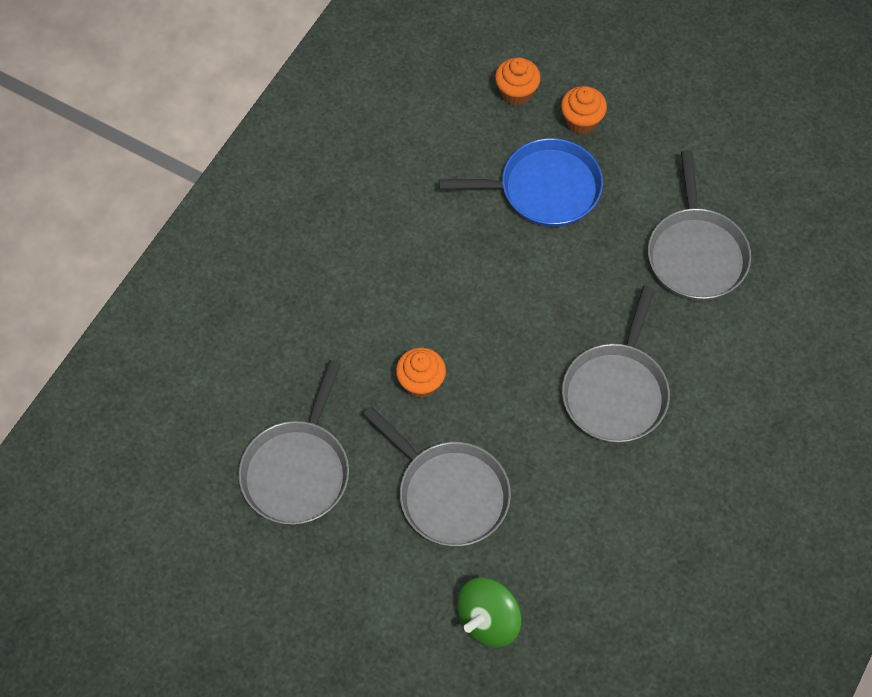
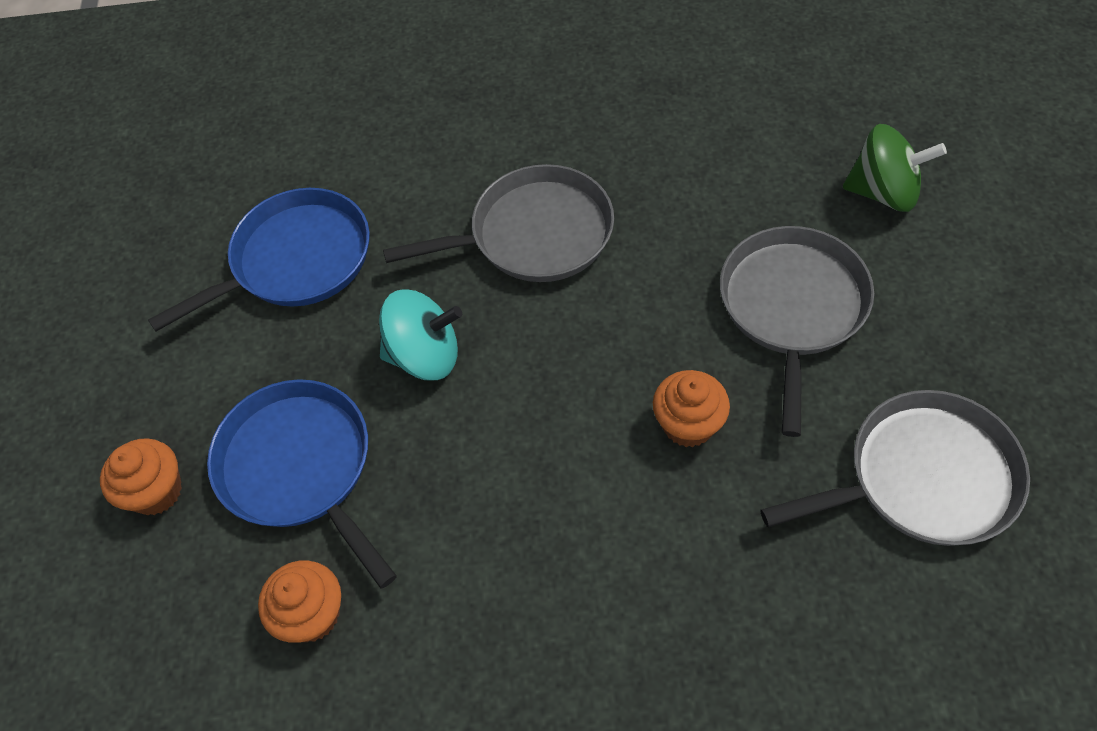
camera: 120 degrees left, 5 degrees down
(516, 92) = (147, 607): orange cupcake -> orange cupcake (312, 614)
(570, 283) = (425, 355): none -> turquoise spinning top
(696, 253) = (295, 261): grey pan -> blue pan

